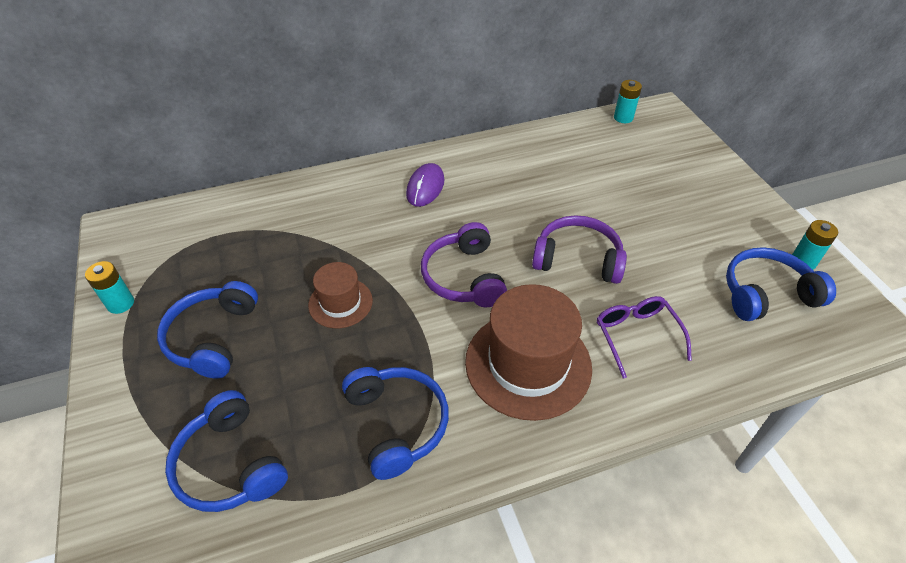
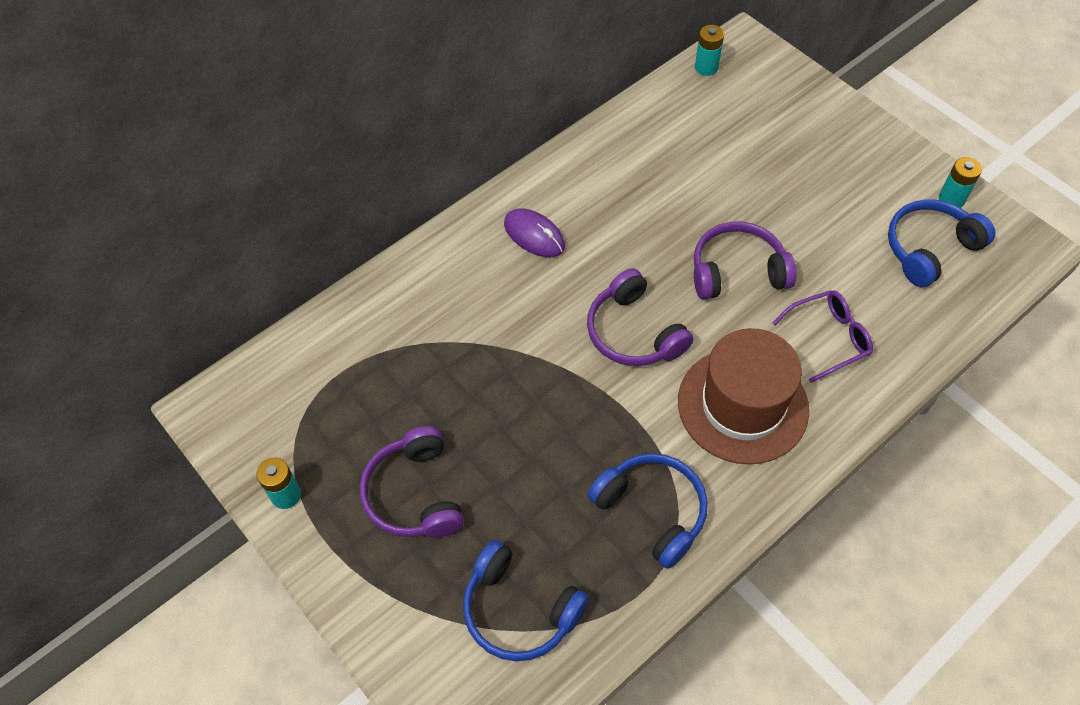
camera: 20 degrees left, 10 degrees up
(213, 337) = (415, 494): blue headphones -> purple headphones
(340, 303) = (523, 407): brown hat -> none
(425, 187) = (534, 235): purple mouse -> purple mouse turned 45 degrees counterclockwise
(636, 335) = (829, 338): purple glasses -> purple glasses turned 105 degrees clockwise

